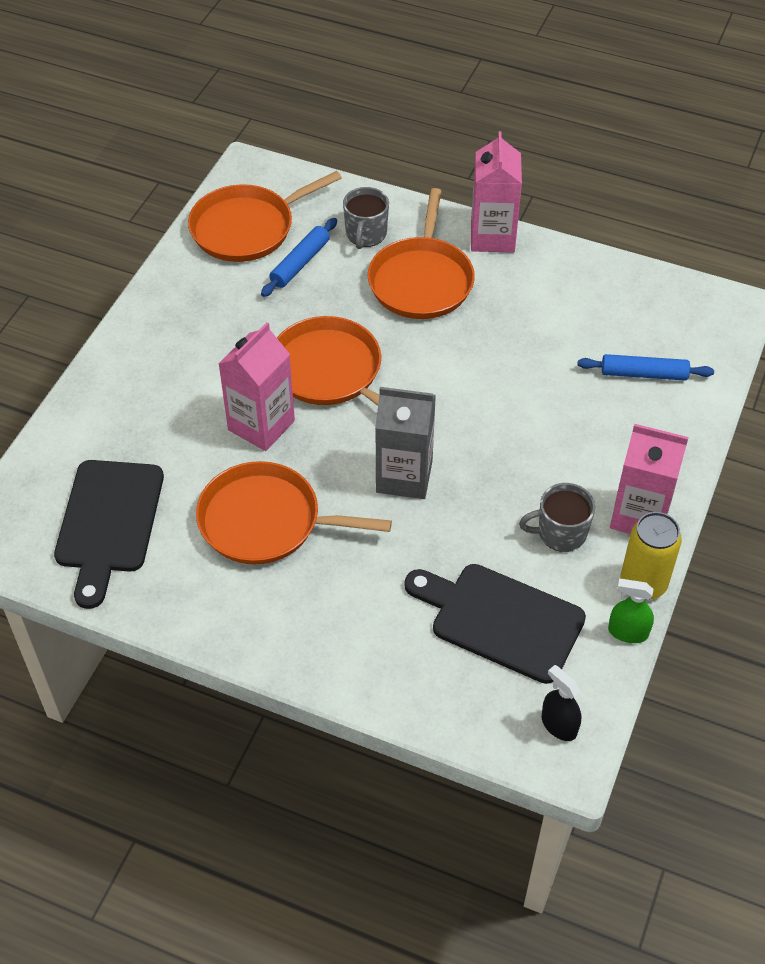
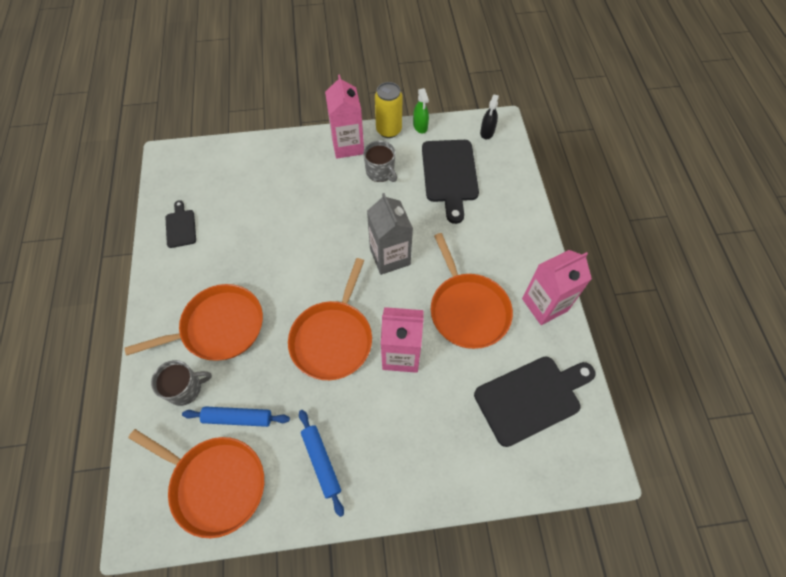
camera: 120 degrees left, 10 degrees up
(492, 237) = (154, 304): pink carton -> pink carton (544, 304)
(596, 288) = (180, 226): none -> black cutting board
(644, 374) = (244, 178): blue rolling pin -> blue rolling pin (321, 462)

